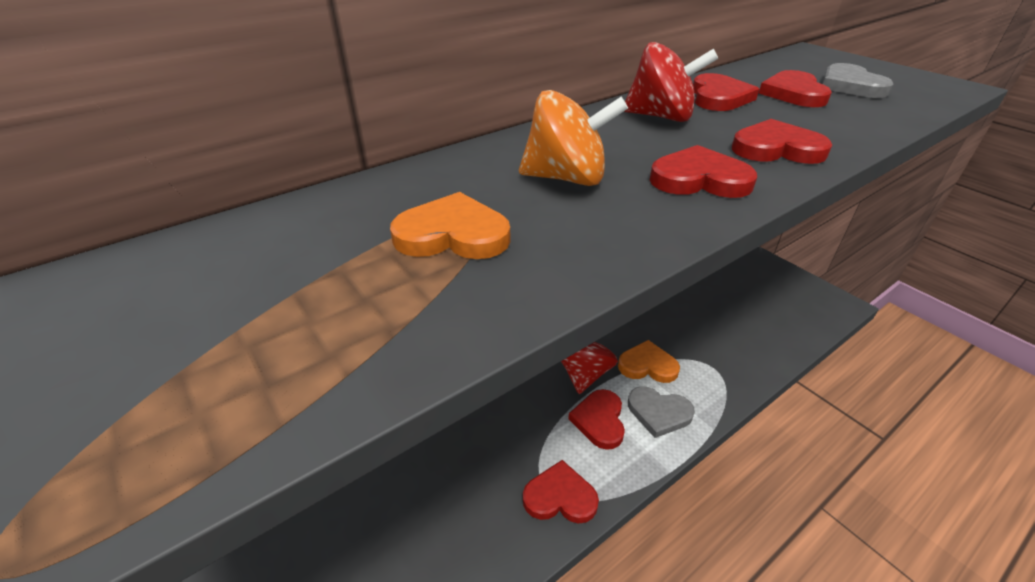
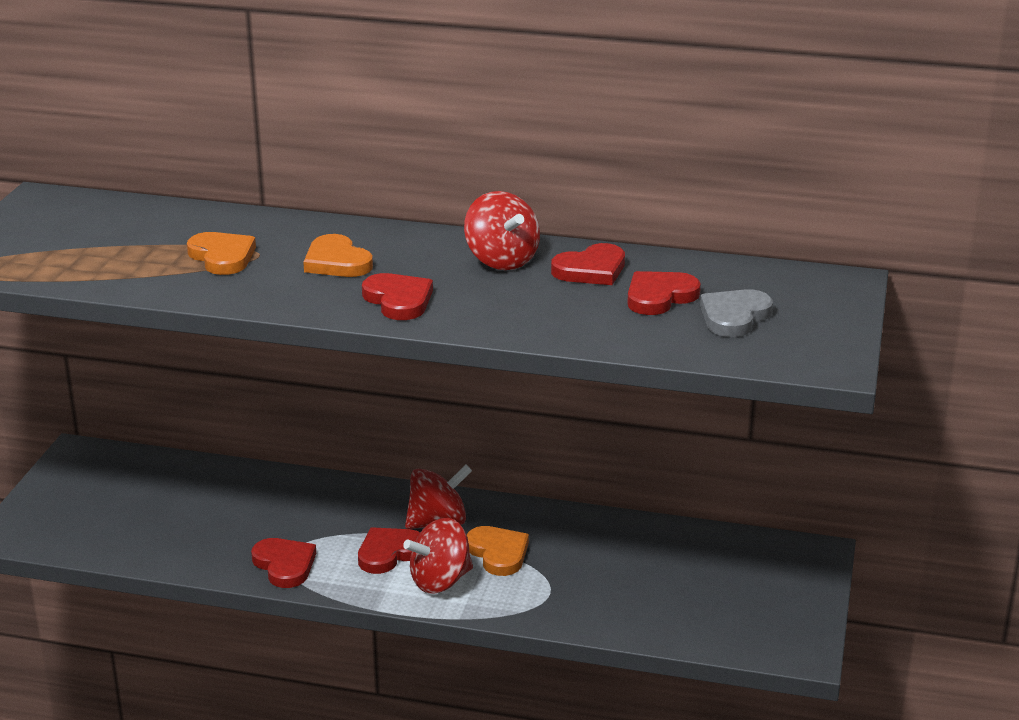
camera: 50 degrees right, 10 degrees down
(566, 178) = (337, 262): orange spinning top -> orange heart
(659, 413) = (440, 581): grey heart -> red spinning top
(776, 149) = (499, 314): red heart -> none

